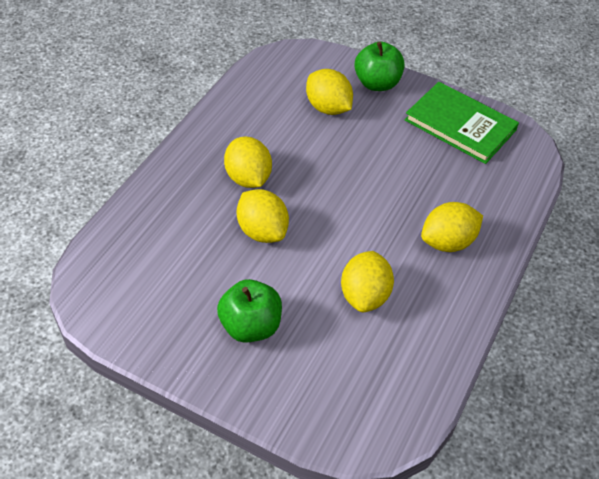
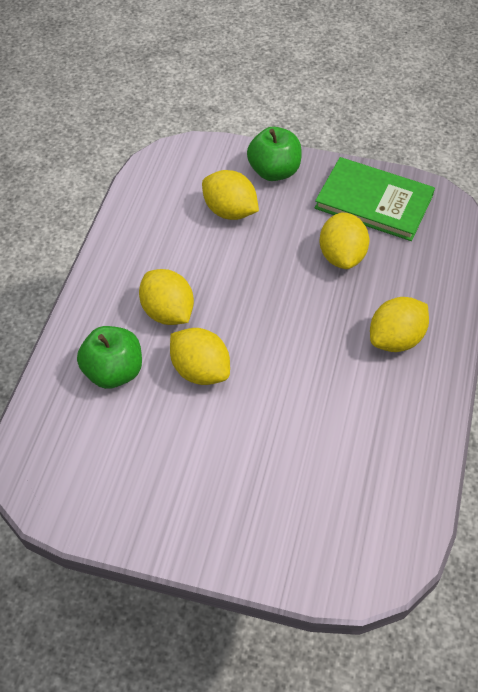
camera: 10 degrees left, 5 degrees up
(250, 326) = (218, 481): green apple -> green apple (113, 372)
(364, 296) = (327, 419): yellow lemon -> yellow lemon (342, 256)

